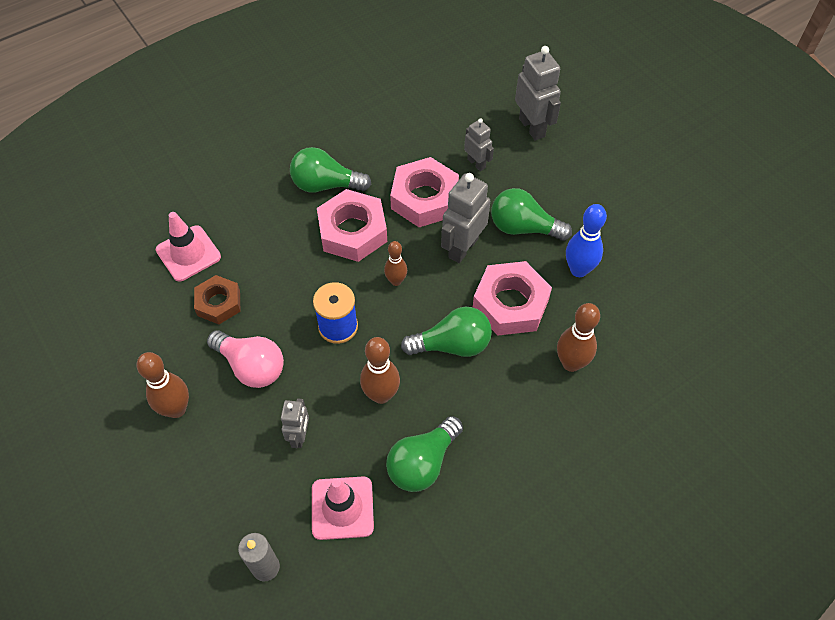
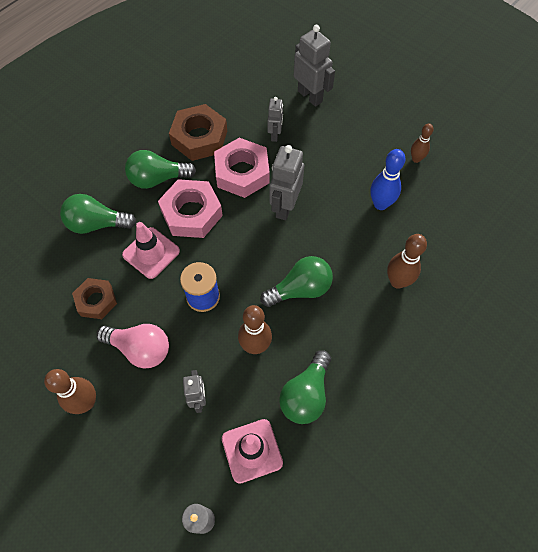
camera: 15 degrees left, 5 degrees up
(188, 253) = (57, 264): pink traffic cone -> pink traffic cone (151, 253)
(387, 148) = (199, 138): none -> brown nut
(396, 281) = (239, 247): brown bowling pin -> brown bowling pin (416, 159)
(476, 163) = (275, 135): grey robot -> grey robot turned 60 degrees clockwise
(510, 304) = (336, 244): pink nut -> none
(523, 228) = (327, 179): green light bulb -> green light bulb (97, 224)

